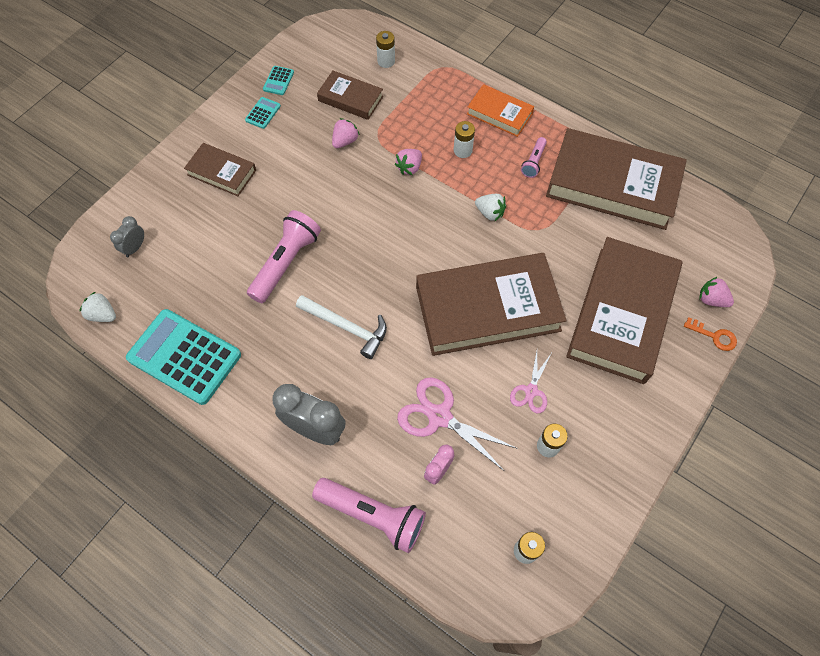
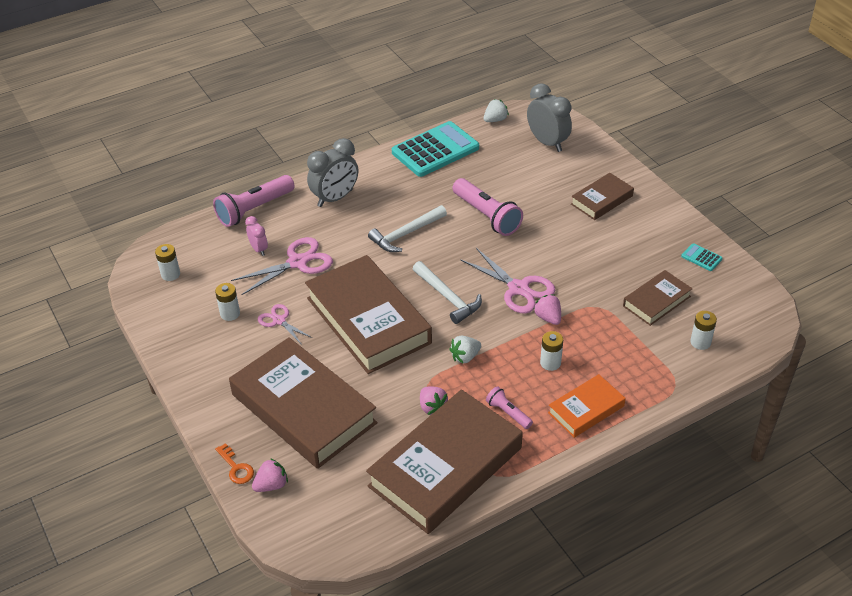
camera: 115 degrees right, 20 degrees down
(135, 248) = (547, 143): grey clock -> grey clock, size x1.87
(263, 113) = (662, 238): turquoise calculator -> none
(345, 141) = (602, 283): pink strawberry -> pink strawberry (432, 407)
(382, 201) = (518, 288): none -> pink scissors
(422, 253) = (448, 297): none -> white hammer
(487, 309) = (368, 320): brown book -> brown book turned 45 degrees counterclockwise
(714, 336) = (236, 468): orange key -> orange key turned 90 degrees counterclockwise

